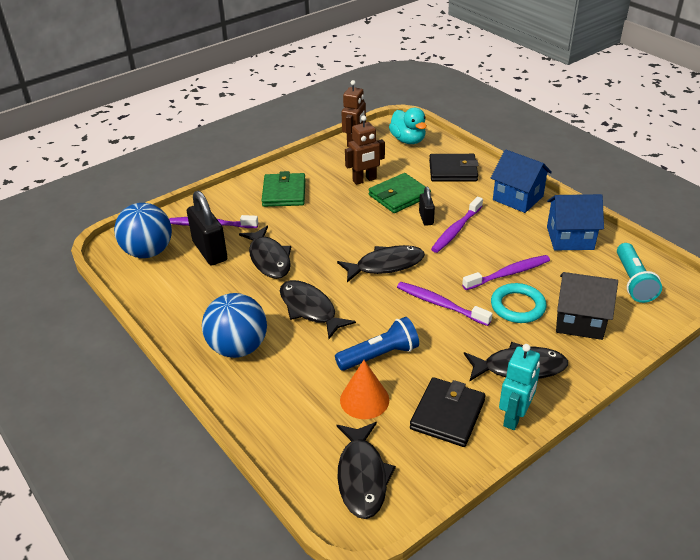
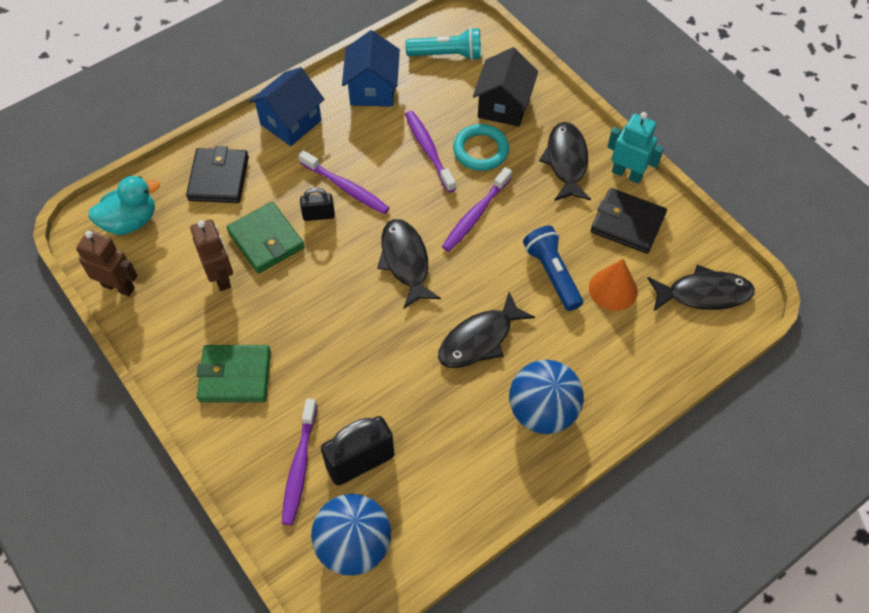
camera: 90 degrees left, 20 degrees up
(269, 259) = (383, 387): black fish -> none

